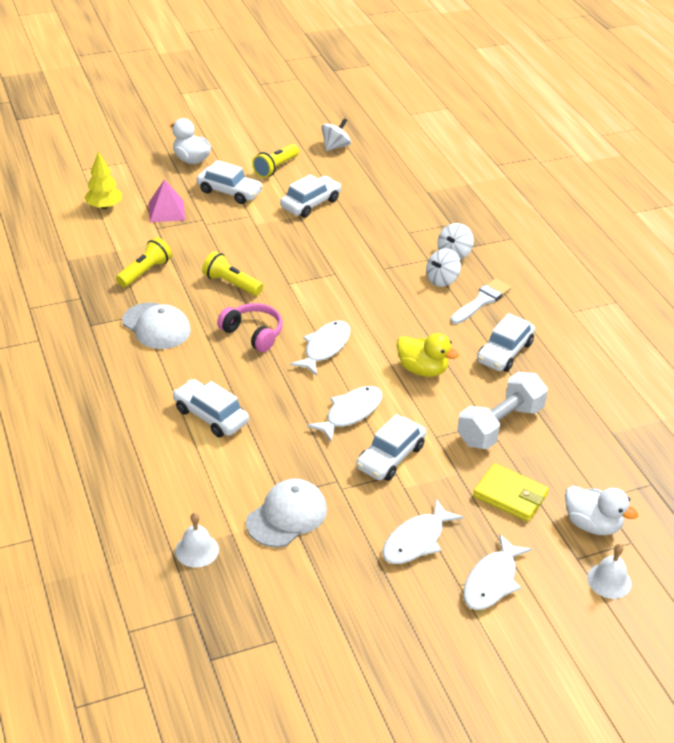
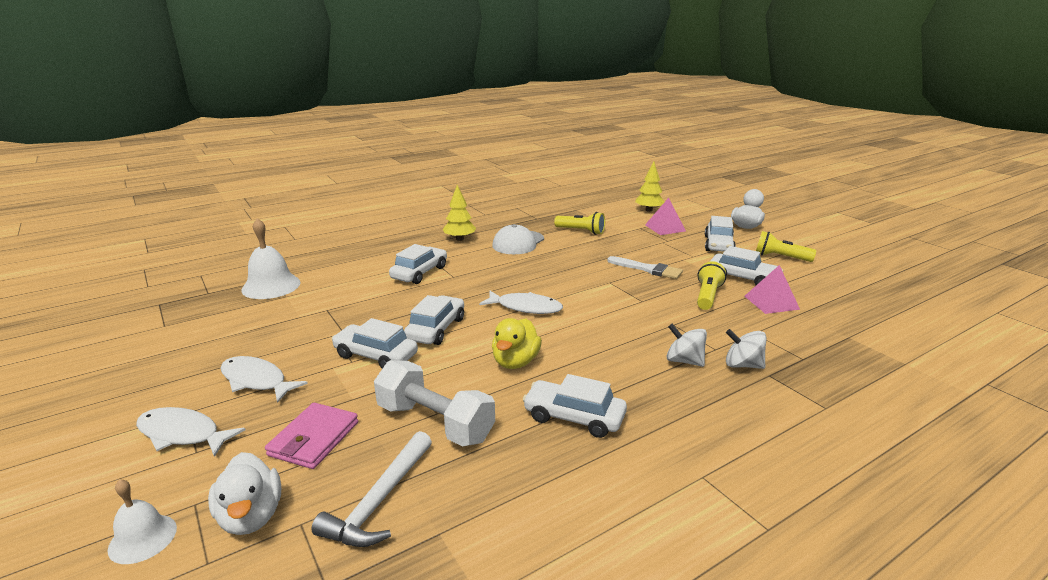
camera: 80 degrees right, 15 degrees down
(119, 373) = (460, 239): none -> yellow tree
(197, 550) = (271, 286): white bell -> white bell, size x1.67
(231, 284) = (590, 260): yellow flashlight -> yellow flashlight (707, 296)
(253, 334) = (528, 276): pink headphones -> none
(287, 516) = (301, 314): white cap -> none
(335, 146) = (859, 279): white spinning top -> none
(350, 413) = (436, 329): white fish -> white car
(362, 205) = (771, 302): none -> pink pyramid
(482, 301) = (665, 392): white brush -> white brush (648, 269)
(510, 495) = (314, 439): yellow wallet -> pink wallet
(582, 459) = (379, 501): none -> white hammer
(592, 524) = (251, 516): white duck -> white duck turned 45 degrees counterclockwise

